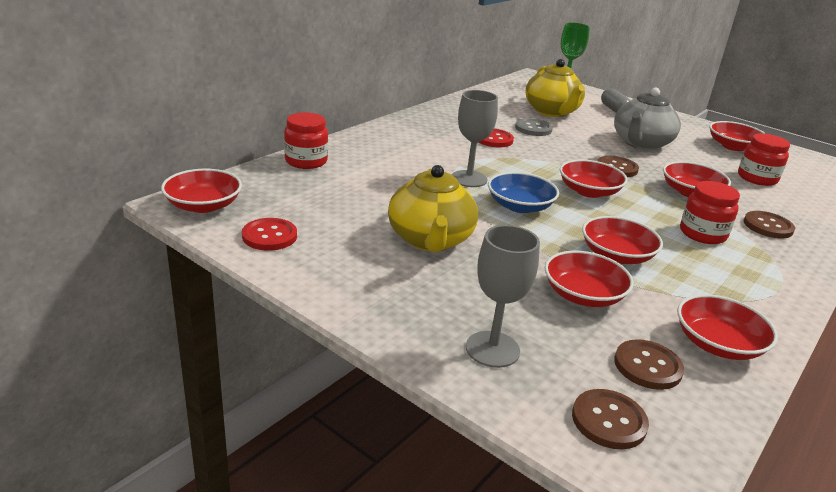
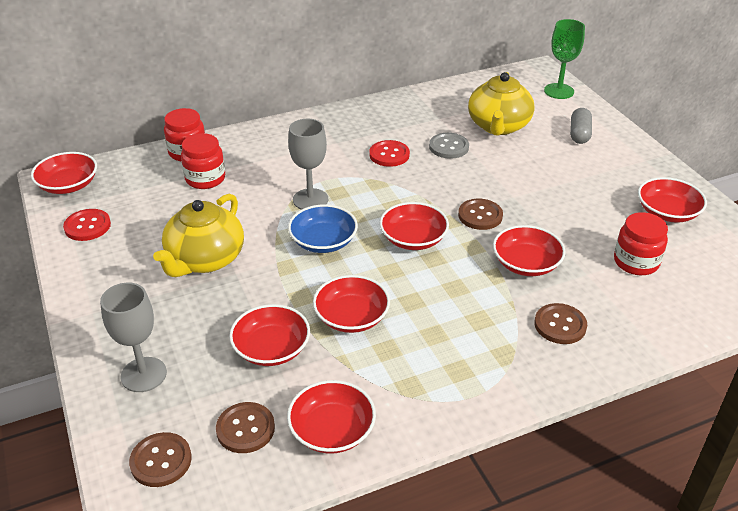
camera: 30 degrees right, 10 degrees up
(641, 143) = (551, 188): grey teapot -> none
(702, 234) = (471, 316): red jar -> red jar (205, 179)

